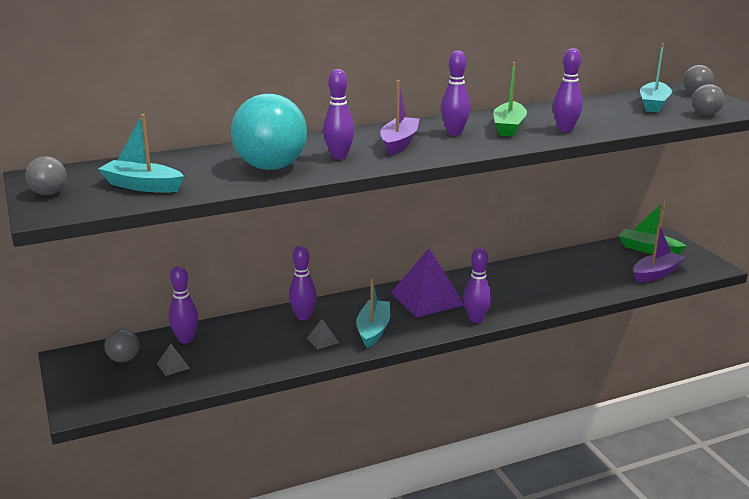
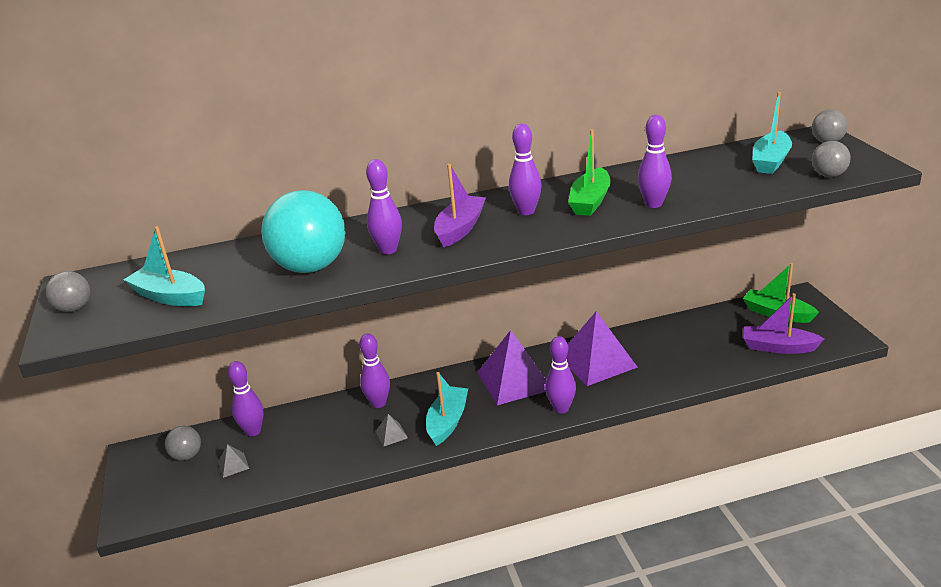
camera: 10 degrees right, 5 degrees up
(499, 284) = (596, 361): none -> purple pyramid
(656, 273) = (778, 347): purple boat -> purple boat turned 135 degrees counterclockwise

